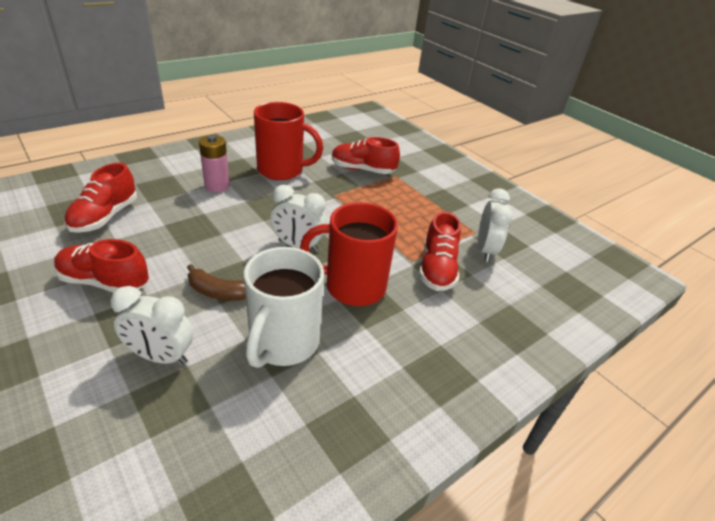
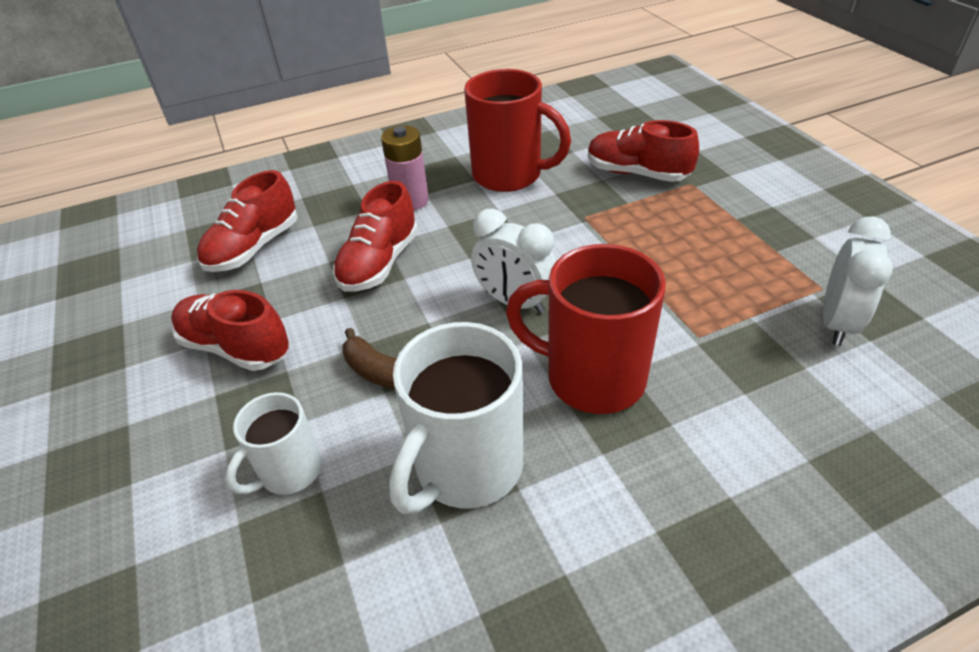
camera: 20 degrees right, 5 degrees up
(161, 356) = (289, 472): white clock -> white mug
(437, 269) = (742, 354): red shoe -> red shoe (379, 263)

